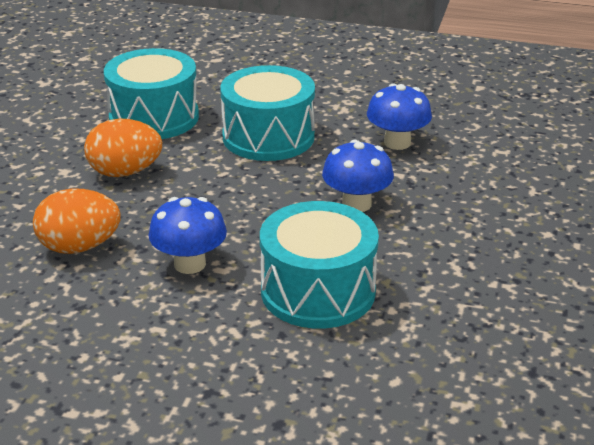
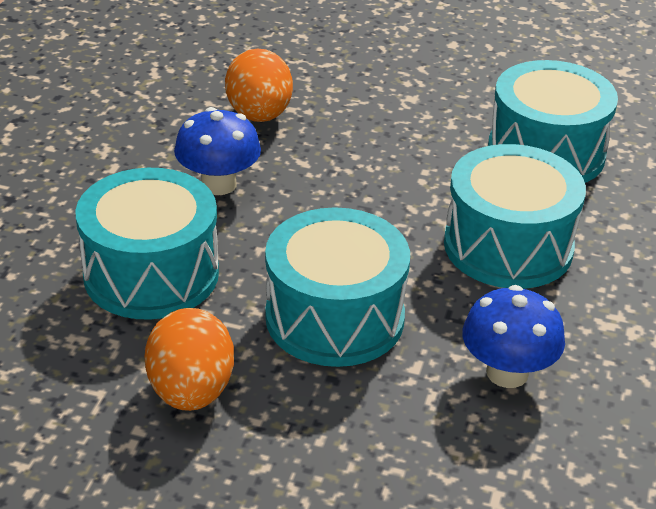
camera: 90 degrees right, 5 degrees up
(125, 172) = (409, 136): orange egg -> orange egg (191, 391)
(356, 204) = (334, 317): blue mushroom -> turquoise drum

